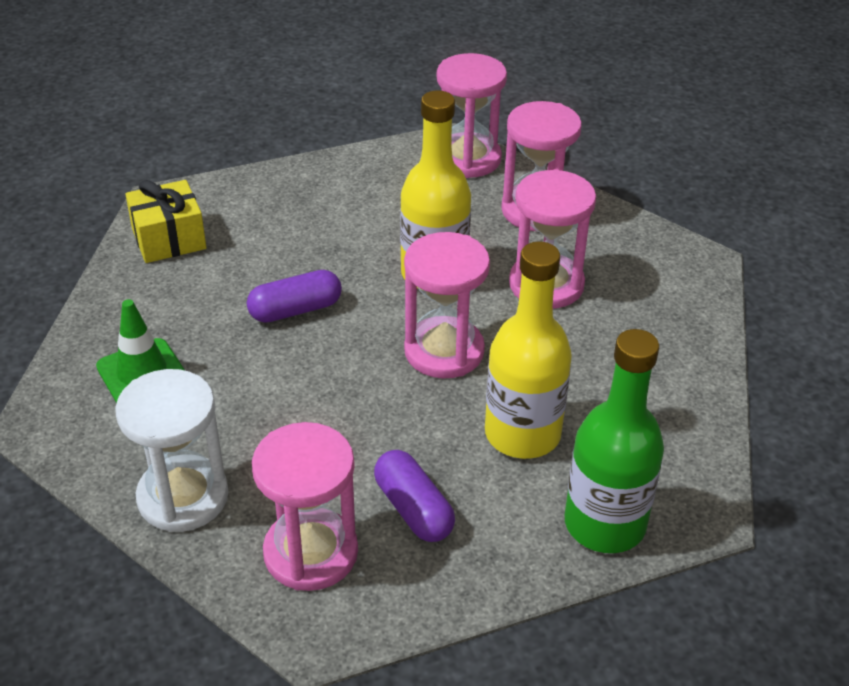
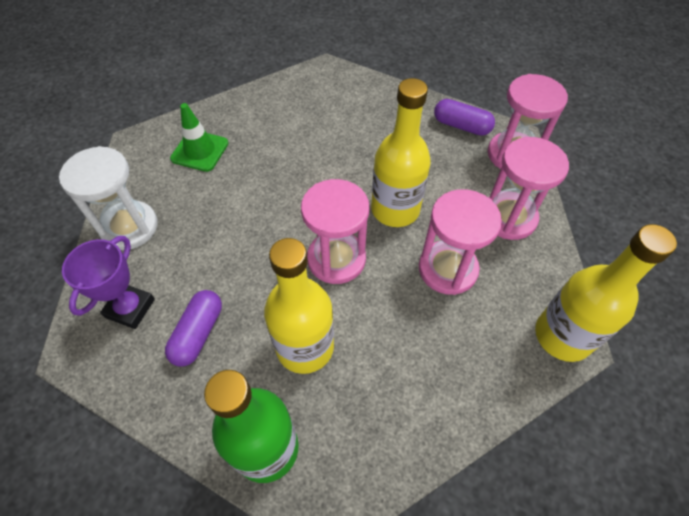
camera: 50 degrees right, 15 degrees up
(169, 239) = (302, 91): yellow gift -> none
(295, 310) = (302, 173): purple capsule -> purple capsule (461, 126)
(311, 553) = (130, 308): pink hourglass -> purple trophy
(690, 263) = (562, 336): none -> yellow bottle

